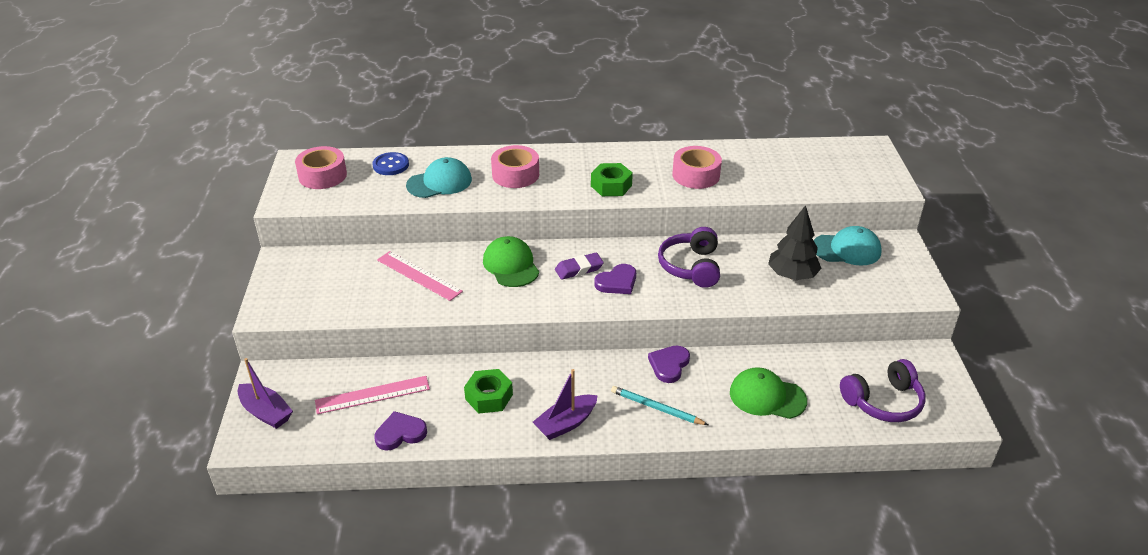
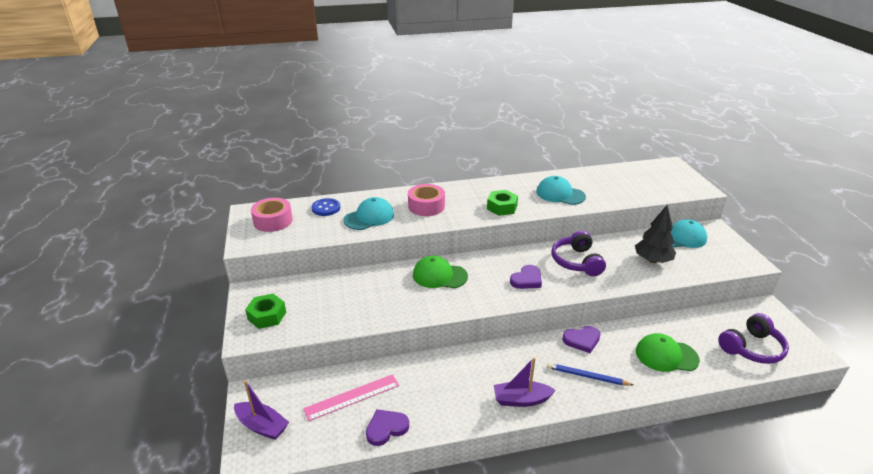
camera: 10 degrees left, 5 degrees down
(419, 275) = (369, 292): pink ruler -> none
(489, 397) = (450, 385): green nut -> green nut (267, 316)
(511, 265) = (439, 276): green cap -> green cap turned 45 degrees counterclockwise
(566, 423) = (521, 400): purple boat -> purple boat turned 45 degrees clockwise
(579, 269) = (493, 273): purple eraser -> none
(656, 408) = (587, 376): turquoise pencil -> blue pencil
(669, 365) = (582, 340): purple heart -> purple heart turned 120 degrees counterclockwise
(696, 175) = (560, 194): pink tape -> turquoise cap

